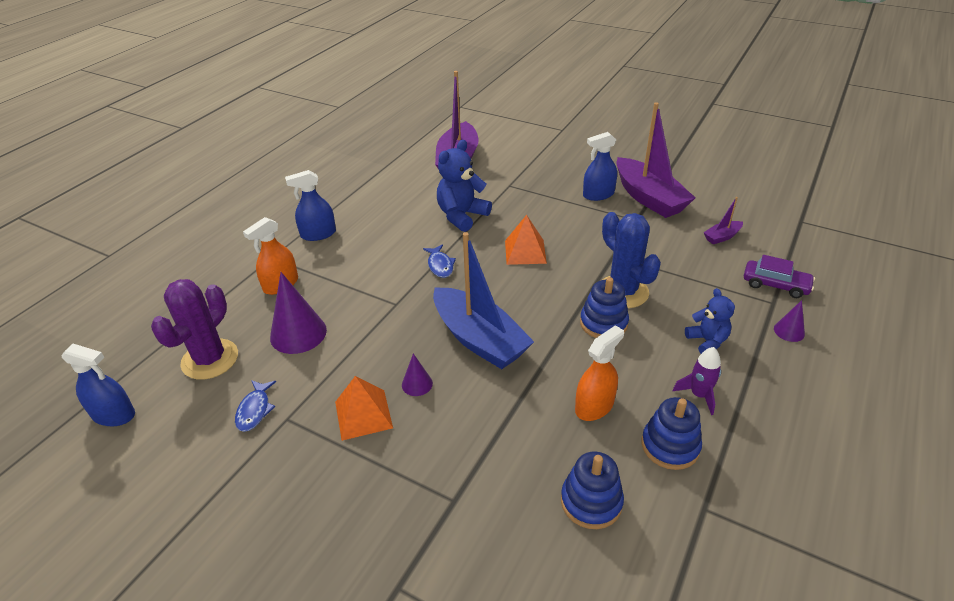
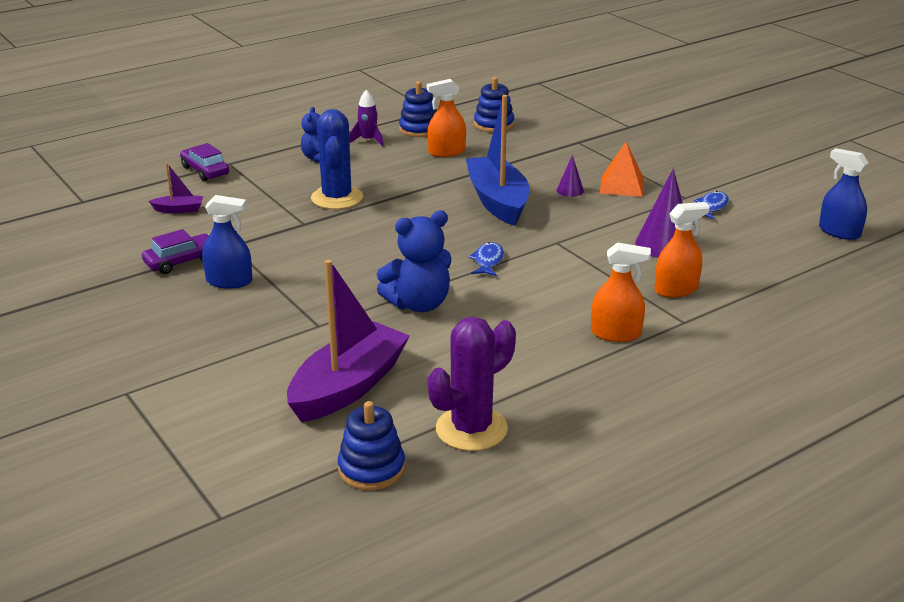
camera: 155 degrees left, 10 degrees down
(210, 359) = (755, 246): purple cactus -> purple cactus (471, 429)
(318, 234) = (616, 333): blue spray bottle -> orange spray bottle
(525, 252) = (386, 249): orange pyramid -> none
(603, 323) = (382, 185): blue stacking toy -> blue stacking toy (371, 469)
(649, 198) = (181, 261): purple boat -> purple car
(789, 331) = (250, 149): purple cone -> none

